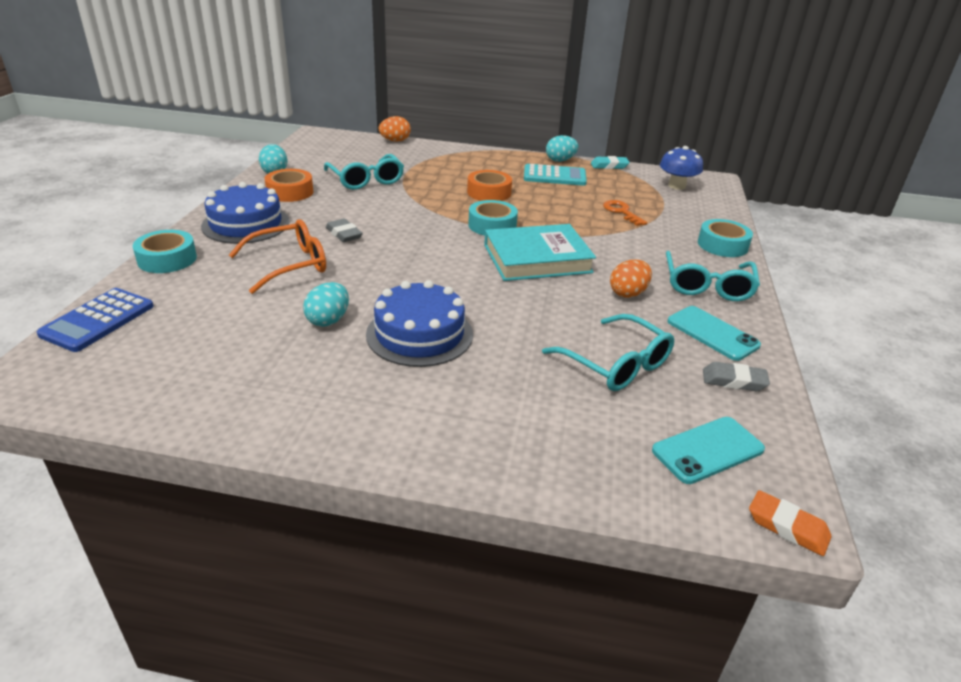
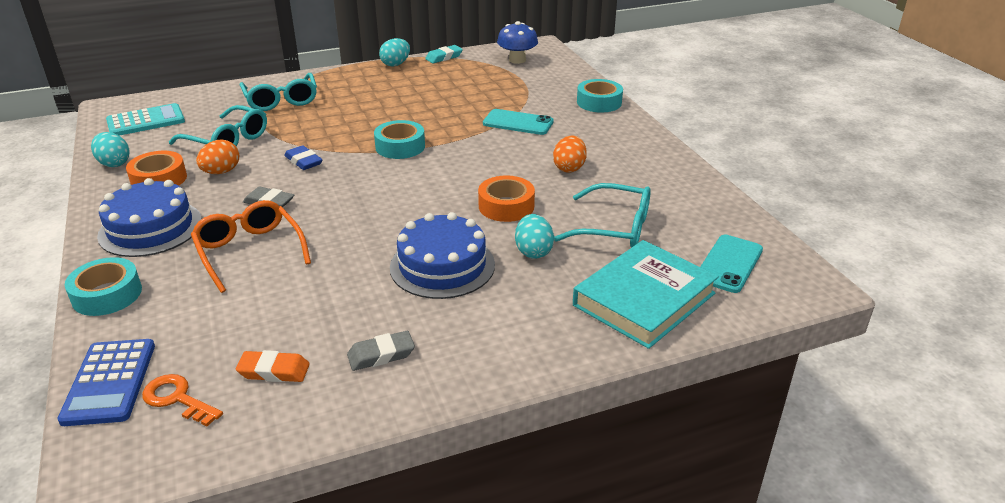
camera: 30 degrees left, 0 degrees up
(289, 265) = (249, 251): orange glasses -> orange glasses turned 60 degrees counterclockwise
(328, 320) = (349, 286): turquoise egg -> turquoise egg (533, 251)
(395, 141) = (210, 90): orange egg -> orange egg (221, 172)
(403, 212) = (303, 161): none -> blue eraser
(489, 192) = (364, 116): orange tape -> orange tape (506, 206)
(537, 259) = (470, 164): turquoise book -> turquoise book (644, 299)
(554, 176) = (406, 81): turquoise calculator -> turquoise calculator (146, 121)
(621, 212) = (496, 98): orange key -> orange key (177, 399)
(707, 286) = (619, 140): turquoise glasses -> turquoise glasses (281, 100)
(712, 333) = (656, 177): turquoise phone -> turquoise phone (518, 123)
(734, 381) = (701, 208): grey eraser -> grey eraser (381, 355)
(787, 527) = (816, 292): orange eraser -> orange eraser (274, 371)

